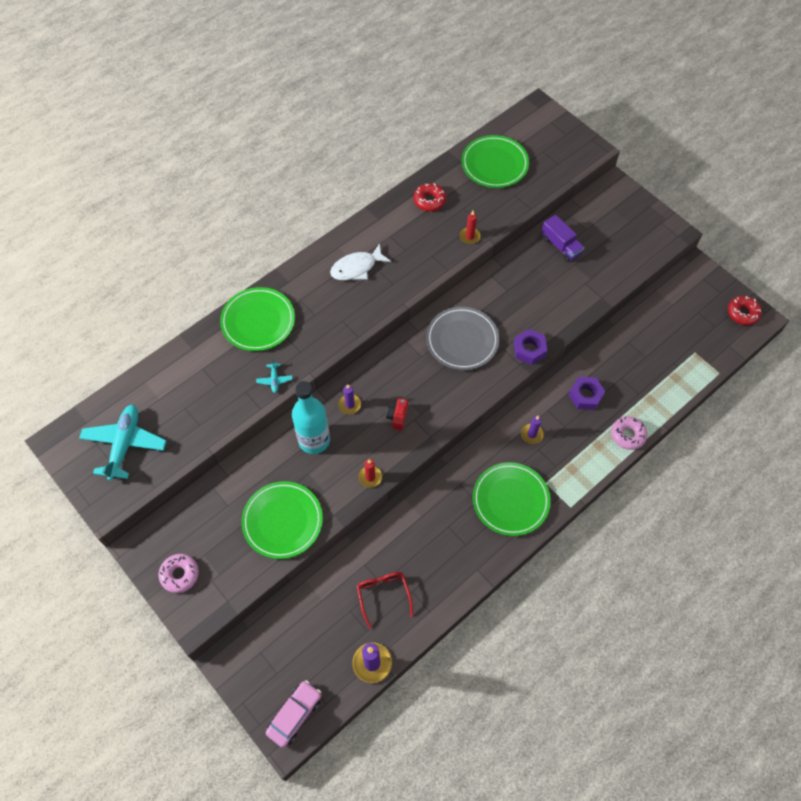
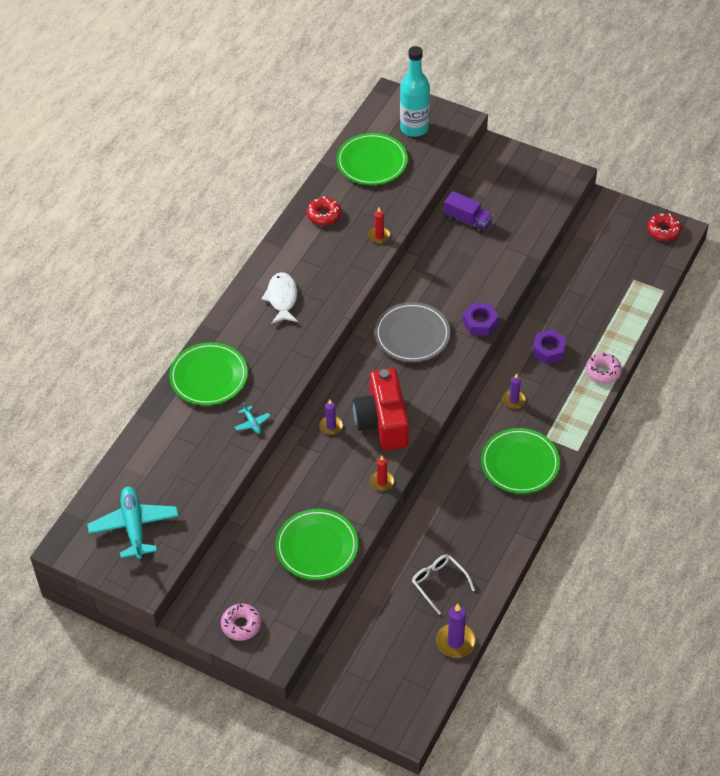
camera: 20 degrees left, 10 degrees down
(294, 715) = (404, 708): pink car -> none
(314, 440) = (312, 468): turquoise bottle -> turquoise bottle (414, 128)
(356, 268) = (282, 298): white fish -> white fish turned 135 degrees clockwise
(383, 595) = (439, 583): red glasses -> white glasses
(397, 417) = (382, 422): red camera -> red camera, size x2.49

